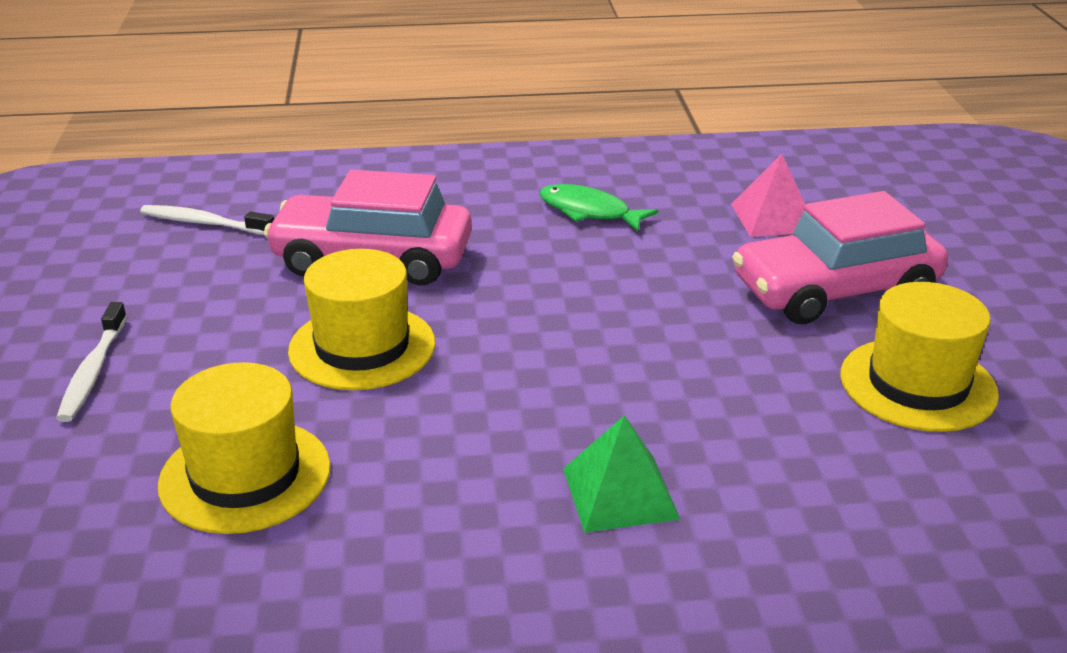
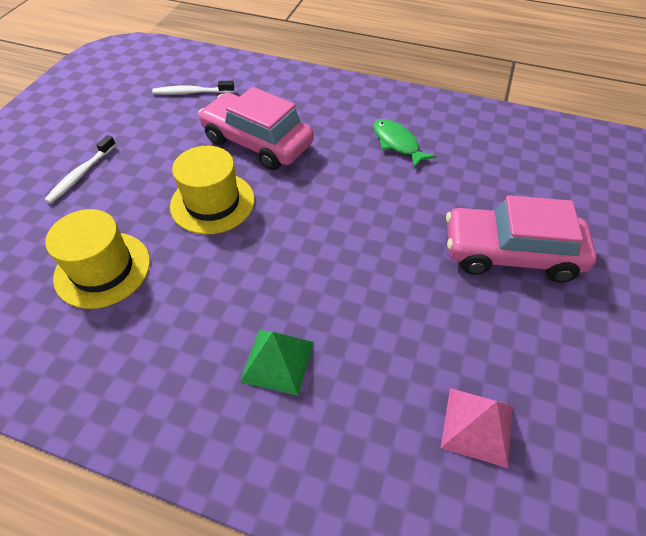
camera: 25 degrees right, 20 degrees up
(204, 223) = (192, 92): white toothbrush -> white toothbrush turned 45 degrees counterclockwise
(773, 217) = (508, 181): pink pyramid -> pink pyramid (477, 426)
(918, 384) = (515, 350): yellow hat -> none

